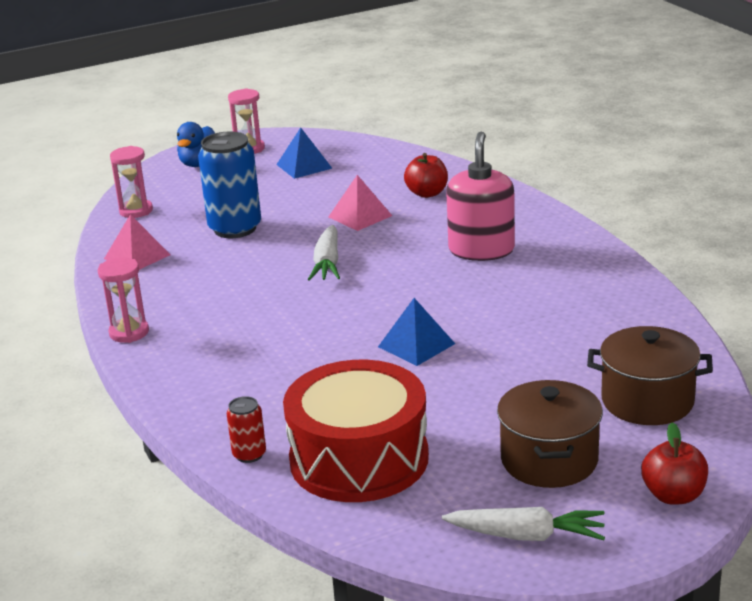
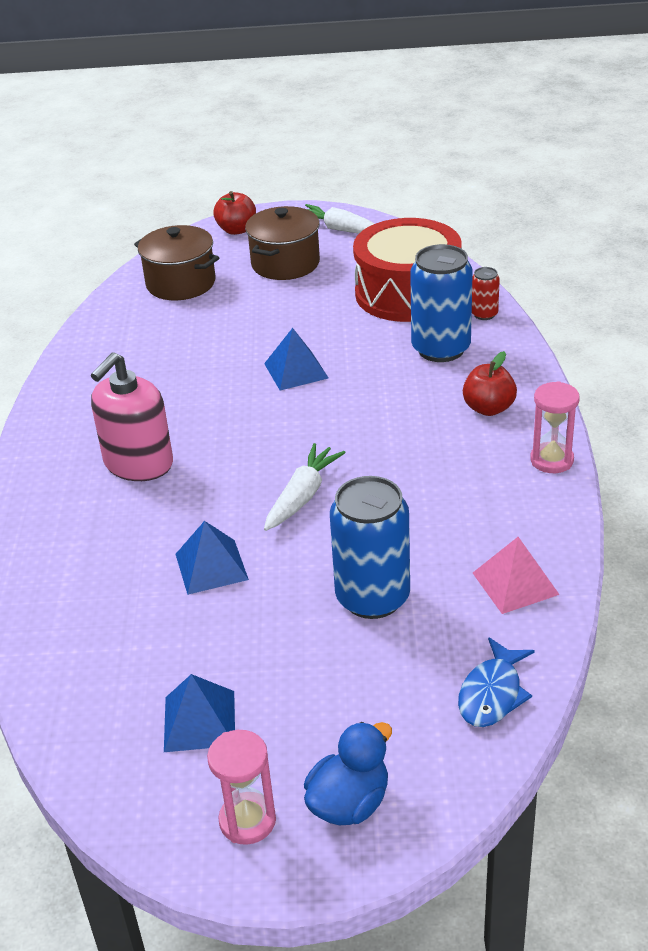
camera: 155 degrees left, 10 degrees up
(136, 211) = (492, 693): pink hourglass -> blue fish
(279, 402) = (441, 349): none -> blue can
(360, 216) = (211, 566): pink pyramid -> blue pyramid
(427, 193) = (100, 583): red apple -> red apple (488, 408)

